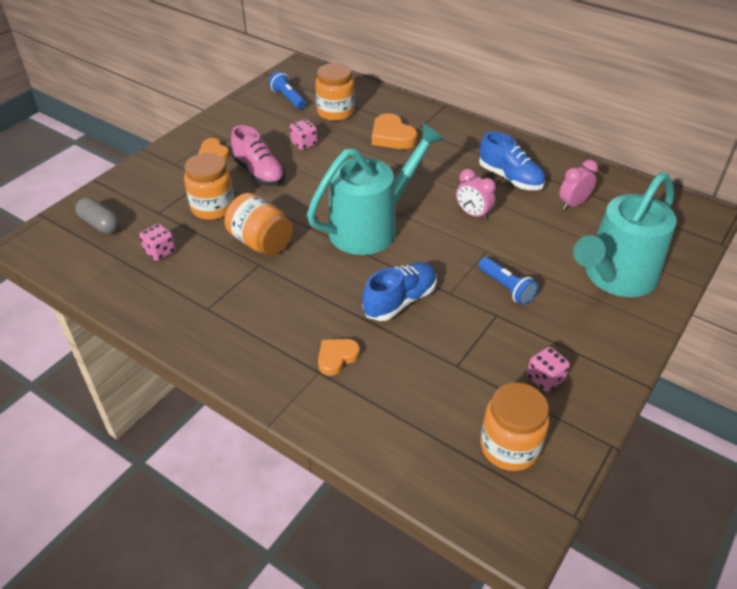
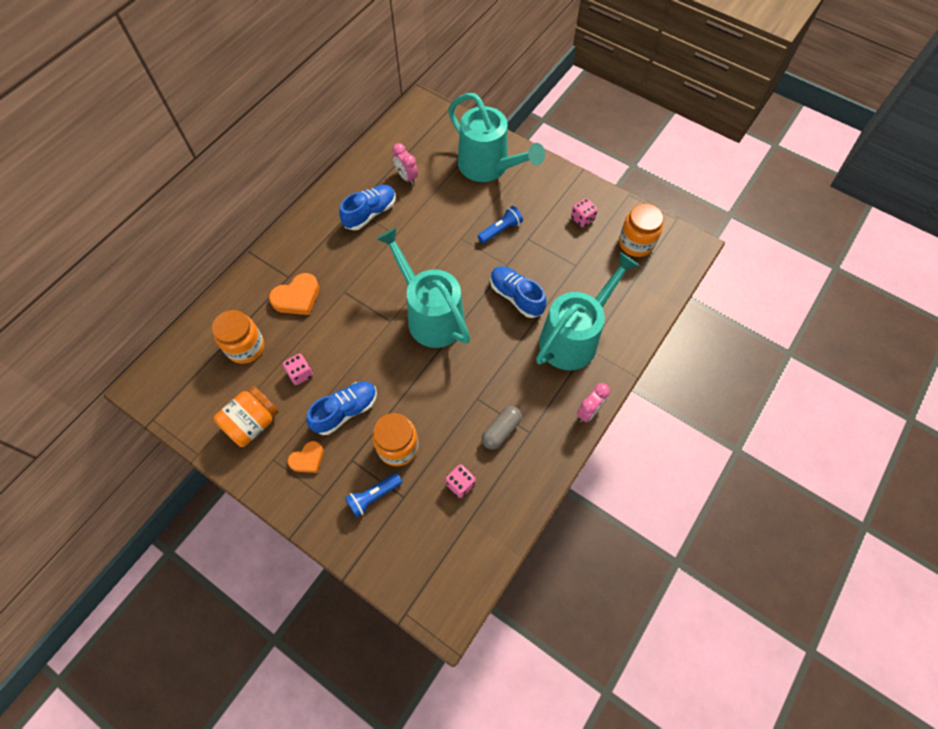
camera: 90 degrees left, 20 degrees up
(100, 224) = (419, 550): grey capsule -> grey capsule (501, 430)
(259, 172) = (345, 411): pink shoe -> blue shoe
(261, 242) = (448, 399): orange jar -> orange jar (253, 423)
(288, 98) = (210, 395): blue flashlight -> blue flashlight (373, 496)
(336, 357) = (574, 337): orange heart -> turquoise watering can
(473, 214) = (416, 243): pink clock -> pink clock (589, 412)

